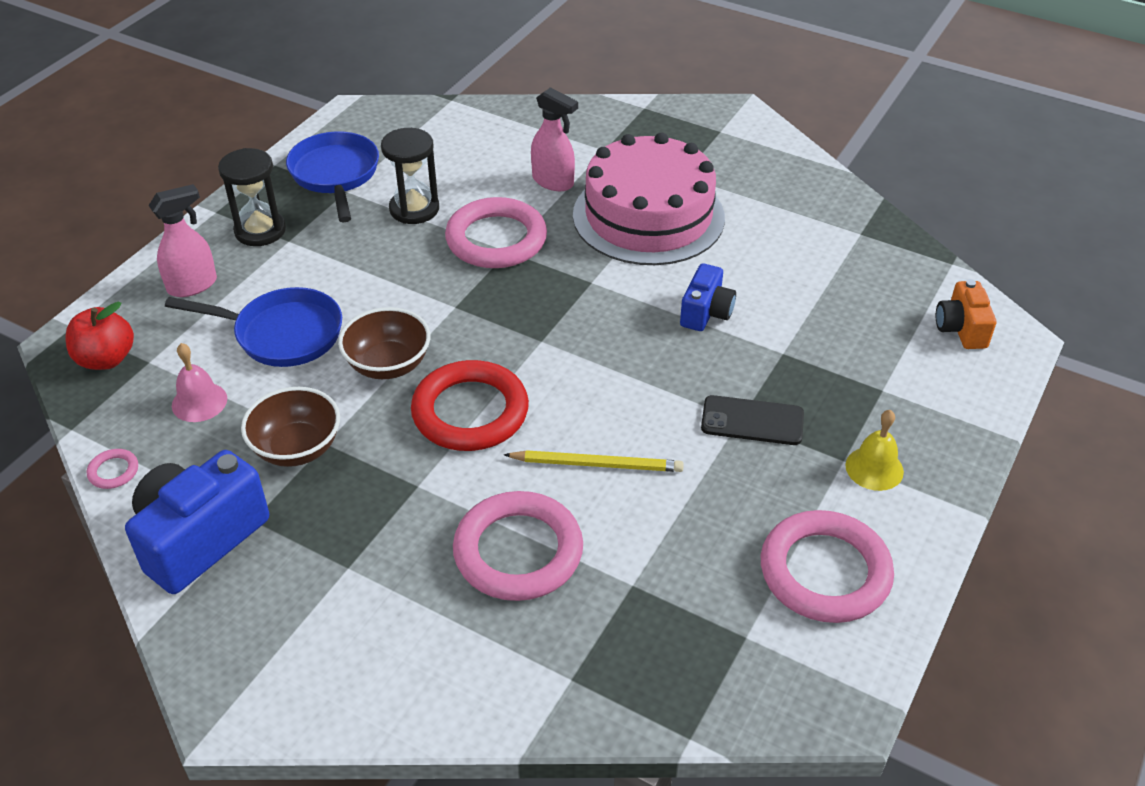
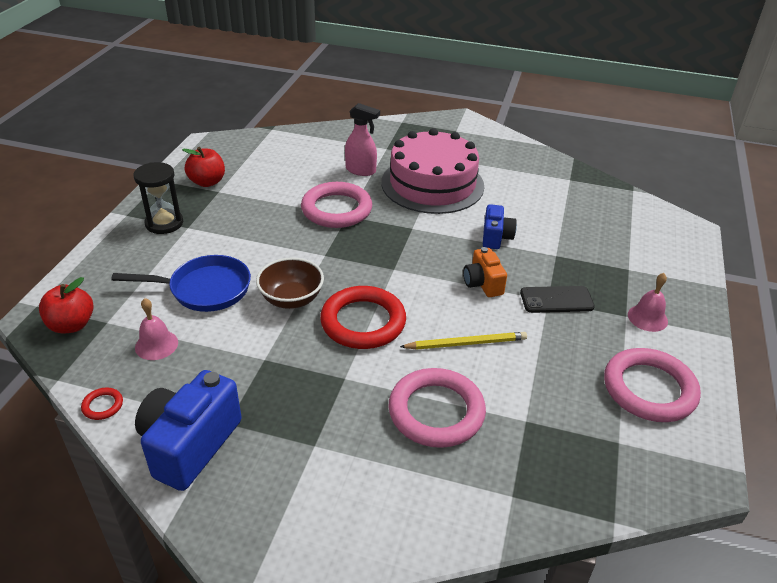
camera: 15 degrees left, 5 degrees down
(113, 471) = (103, 405): pink ring -> red ring
(193, 285) = (125, 265): pink spray bottle -> none
(297, 448) = (244, 366): brown bowl -> none
(335, 175) = (207, 182): blue pan -> red apple
(414, 209) = (272, 197): black hourglass -> none
(874, 468) = (647, 318): yellow bell -> pink bell
(961, 329) = (657, 227): orange camera -> orange camera (482, 283)

